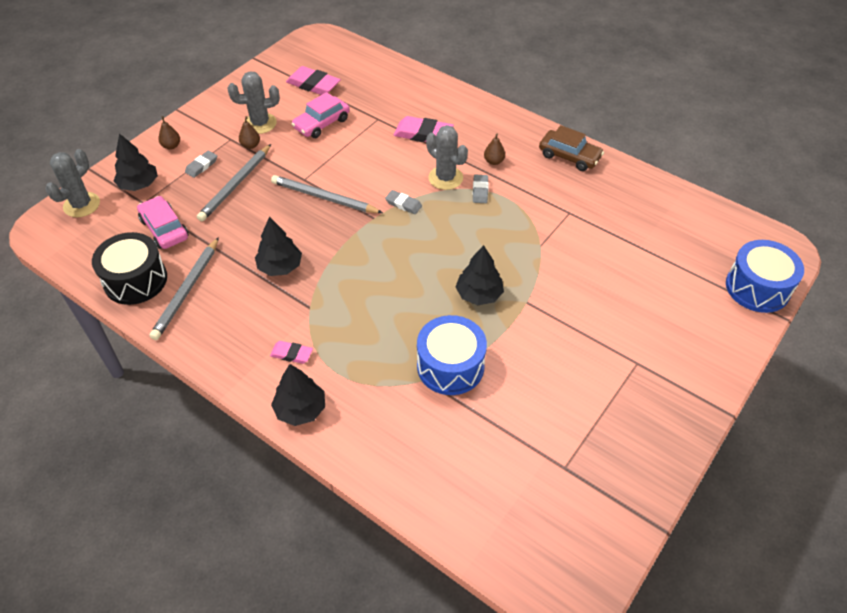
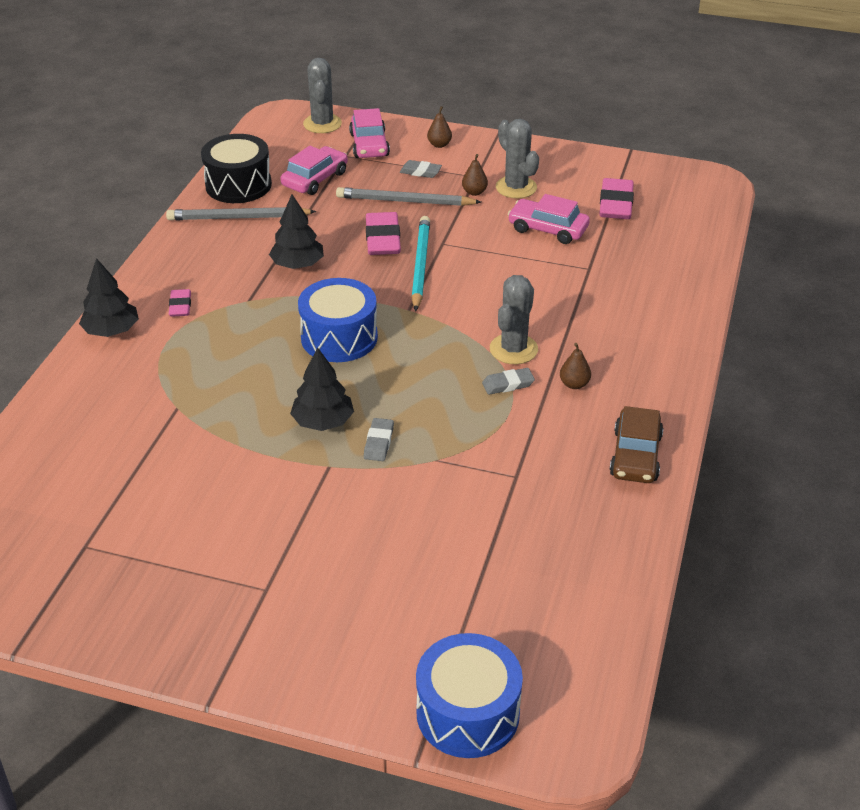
camera: 70 degrees right, 10 degrees down
(82, 205) = (322, 124): grey cactus -> grey cactus turned 75 degrees clockwise
(139, 184) = (369, 145): black tree -> pink car
(324, 198) = (420, 265): grey pencil -> turquoise pencil
(403, 204) = (445, 326): grey eraser -> grey eraser (379, 442)
(423, 134) = (586, 311): pink eraser -> pink eraser (382, 239)
(450, 366) = (203, 422): blue drum -> blue drum (339, 337)

